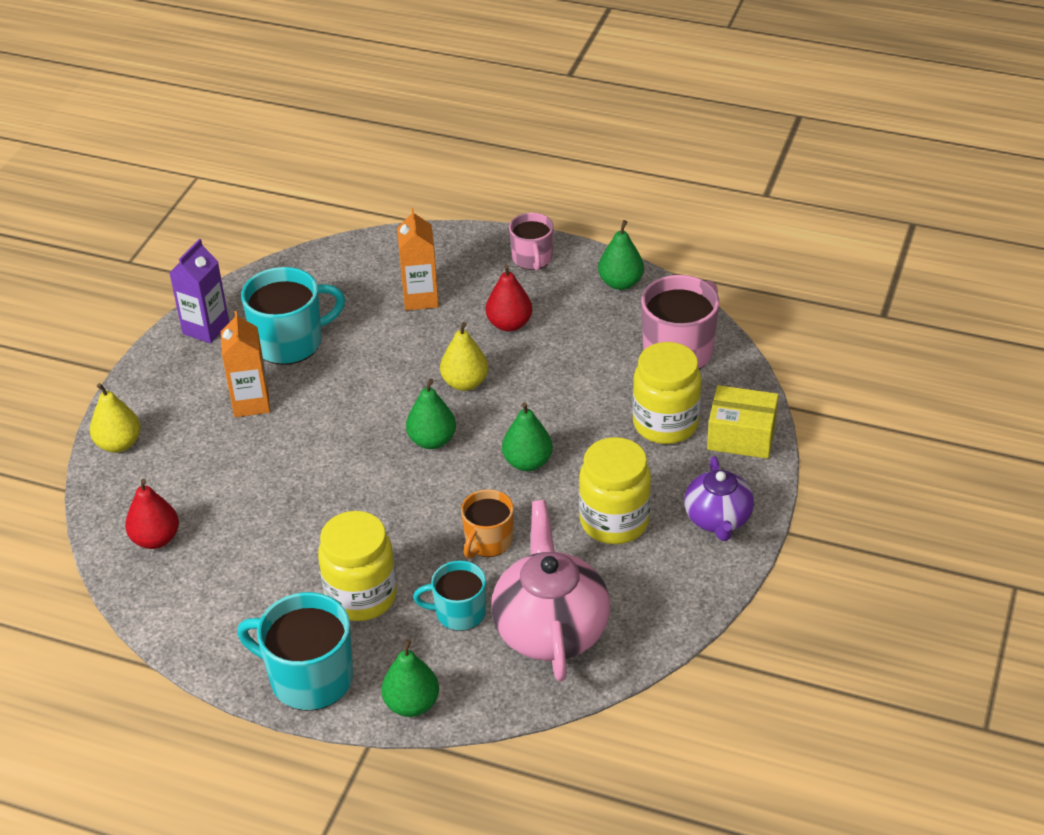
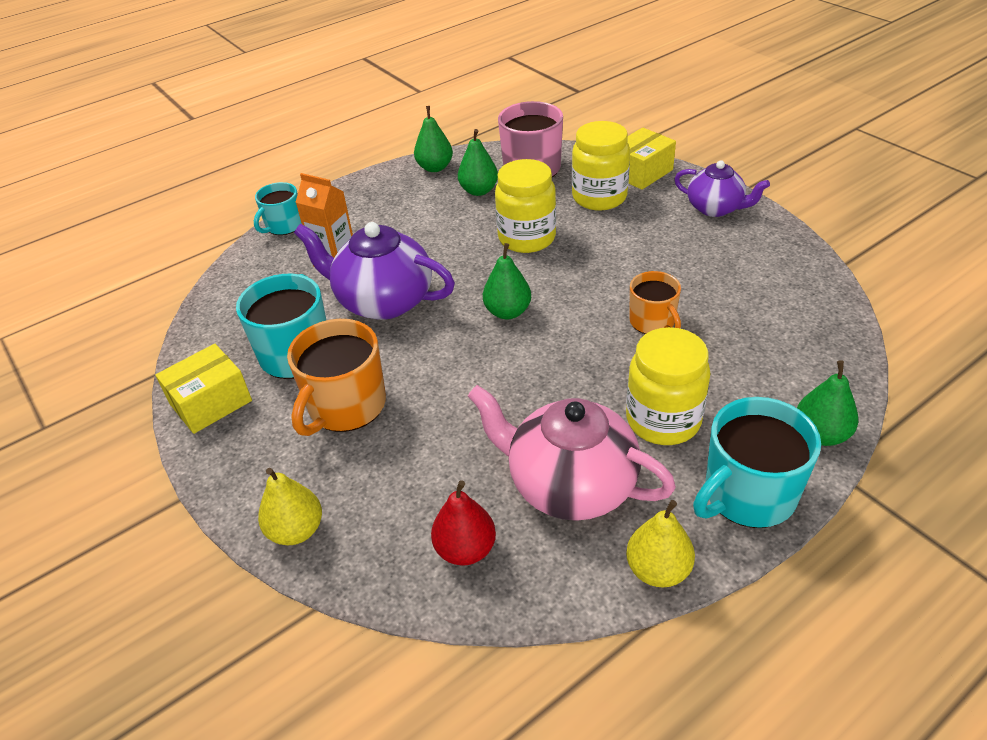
camera: 55 degrees left, 0 degrees up
(206, 328) = (211, 402): purple carton -> yellow box
(251, 403) = (346, 406): orange carton -> orange mug
(389, 356) = (383, 301): none -> purple teapot
(459, 613) = (725, 367): turquoise mug -> turquoise mug (283, 226)
(465, 383) = (459, 272): yellow pear -> yellow pear (658, 570)
(509, 324) = (418, 229): red pear -> none
(527, 462) = (580, 271): green pear -> green pear (479, 191)
(532, 258) = (361, 195): pink mug -> none
(550, 629) = (777, 323): pink teapot -> pink teapot (570, 484)
(614, 521) = (681, 253): yellow jar -> yellow jar (527, 238)

